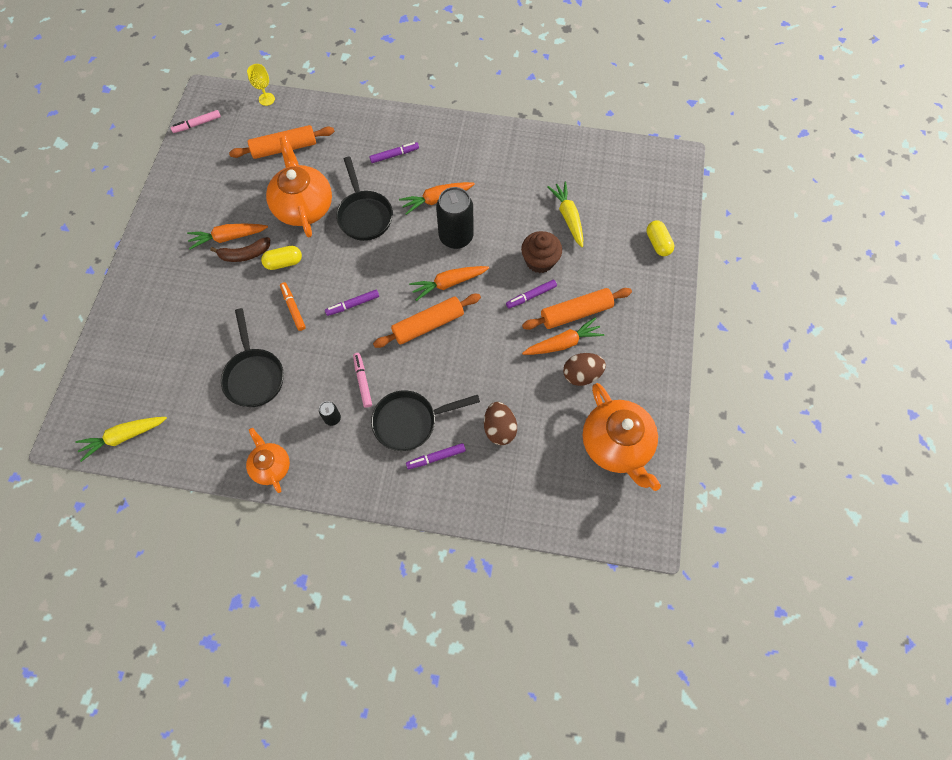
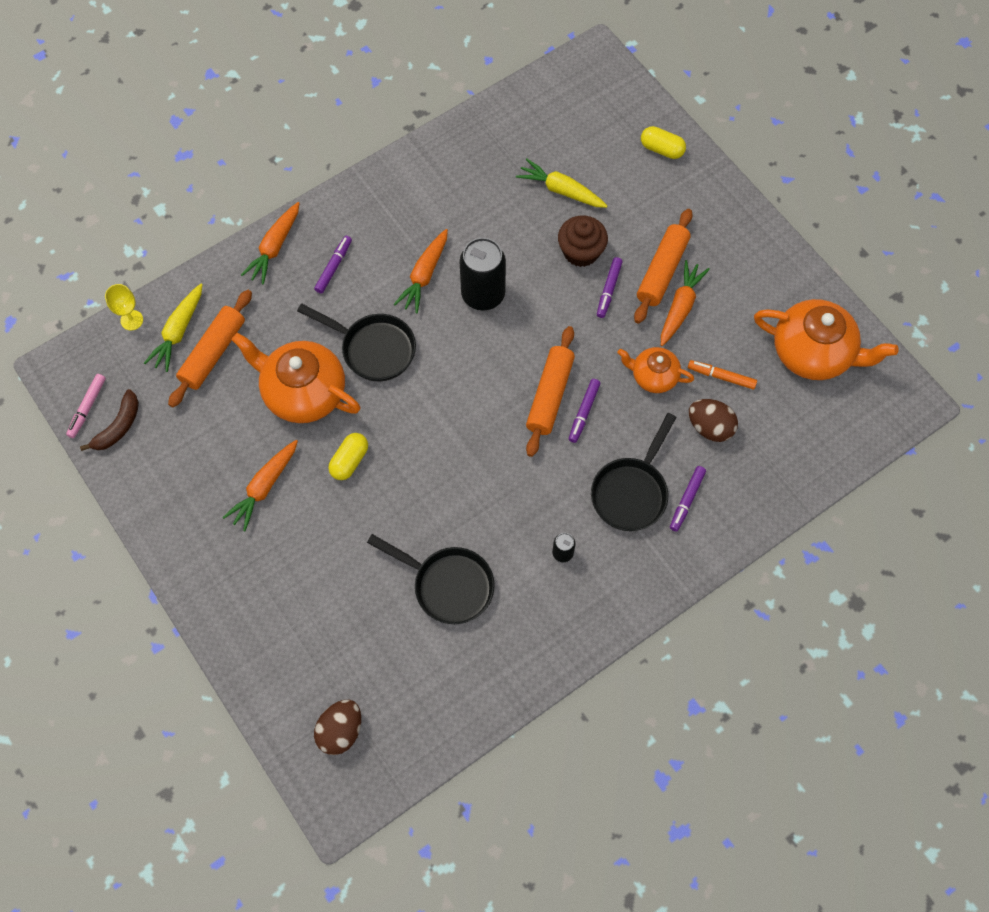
camera: 45 degrees left, 0 degrees up
(124, 437) = (393, 753): yellow carrot -> yellow carrot (178, 332)
(245, 254) = (301, 488): brown banana -> brown banana (118, 426)
(271, 466) = (558, 644): orange teapot -> orange teapot (653, 376)
(293, 308) = (410, 493): orange marker -> orange marker (721, 377)
(353, 305) = (461, 439): purple marker -> purple marker (584, 412)
(363, 381) = (551, 497): pink marker -> none
(448, 283) = (525, 343): orange carrot -> orange carrot (274, 247)
(581, 375) = (724, 320): brown egg -> brown egg (340, 731)

